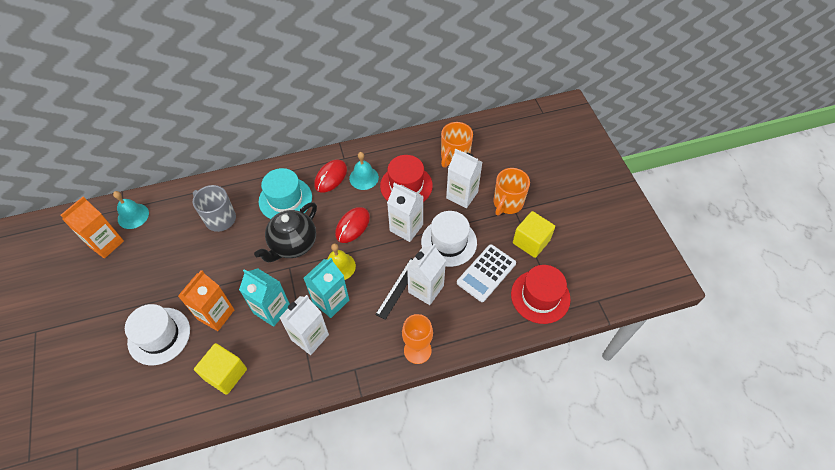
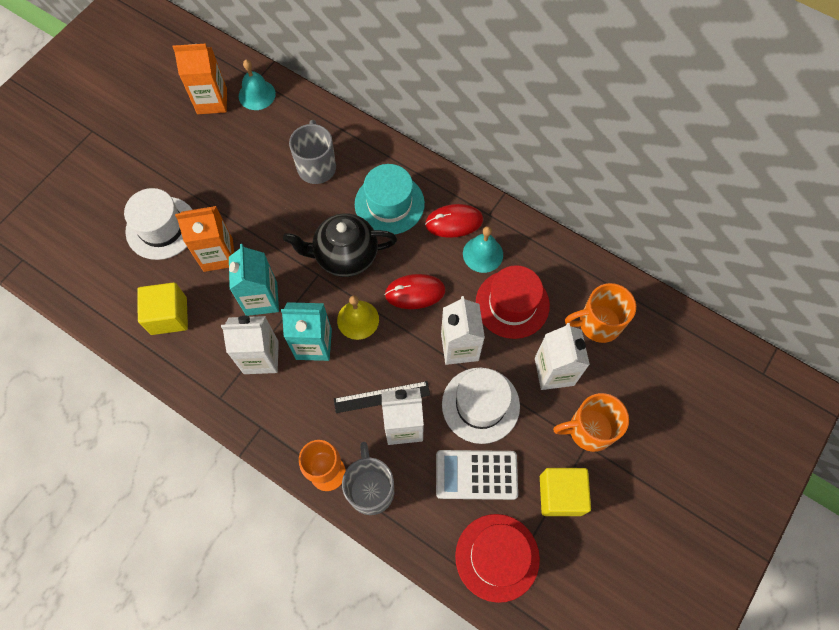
camera: 50 degrees right, 10 degrees up
(448, 333) = (371, 489): none -> grey mug

